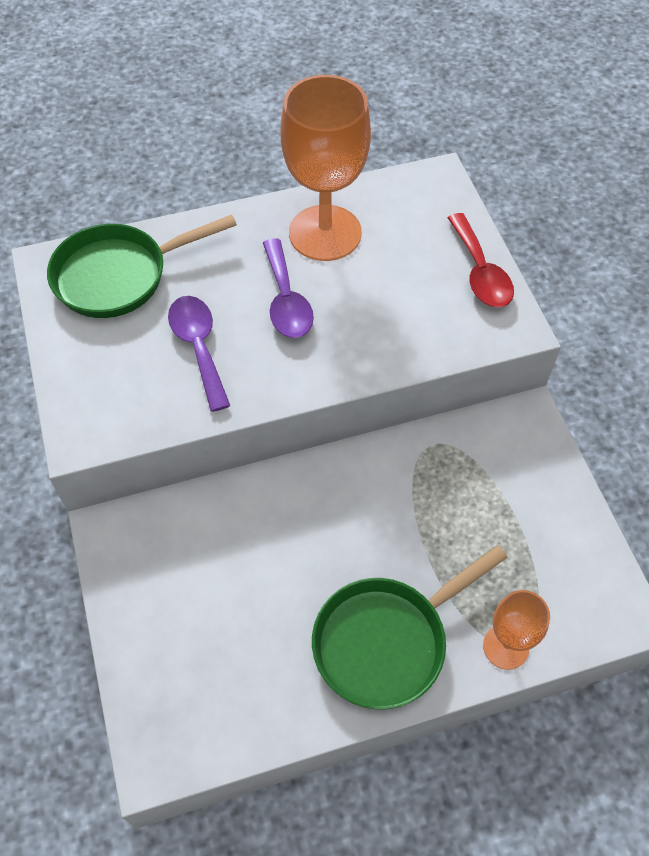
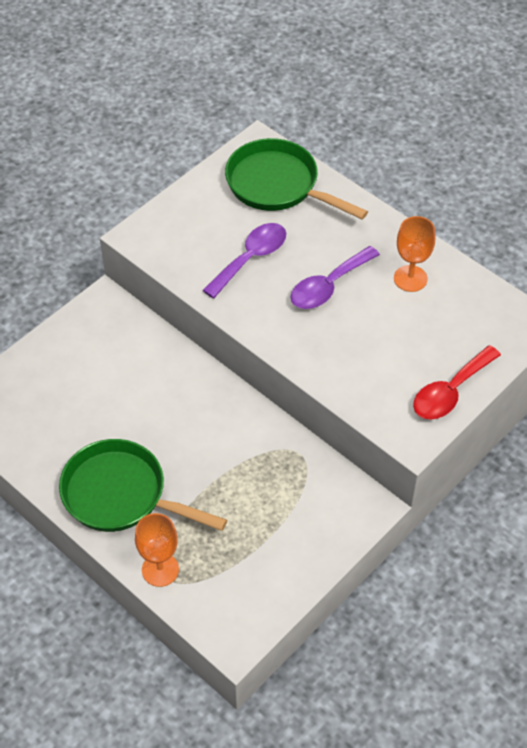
camera: 60 degrees right, 5 degrees down
(325, 233) = (410, 278): orange goblet -> orange goblet, size x0.52

